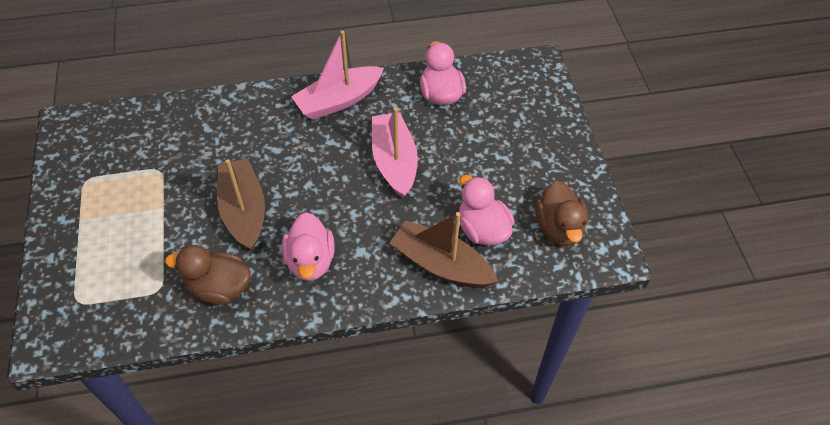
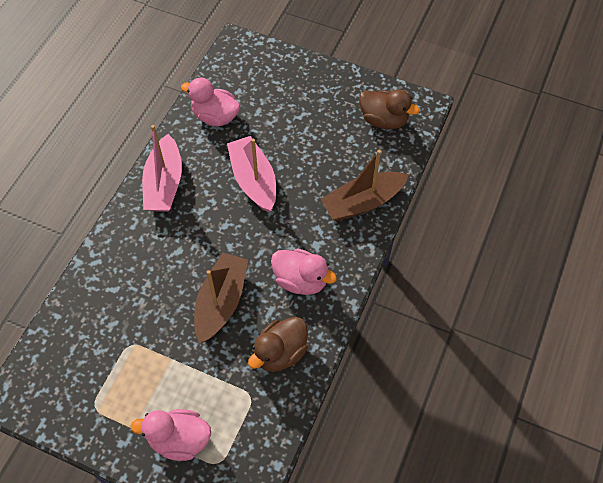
camera: 55 degrees left, 5 degrees up
(244, 211) = (221, 302): brown boat -> brown boat turned 90 degrees clockwise
(394, 162) = (253, 180): pink boat -> pink boat turned 45 degrees clockwise
(482, 229) = (353, 162): pink duck -> pink duck (179, 440)

